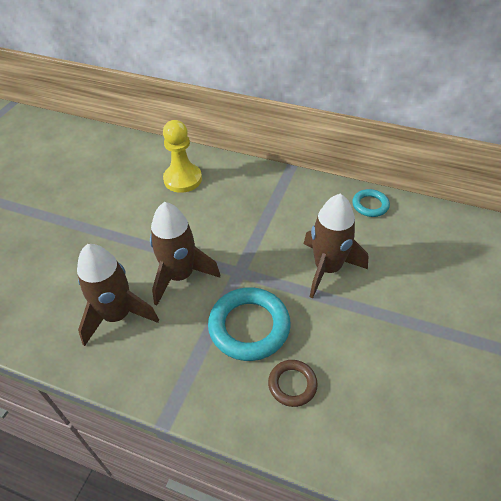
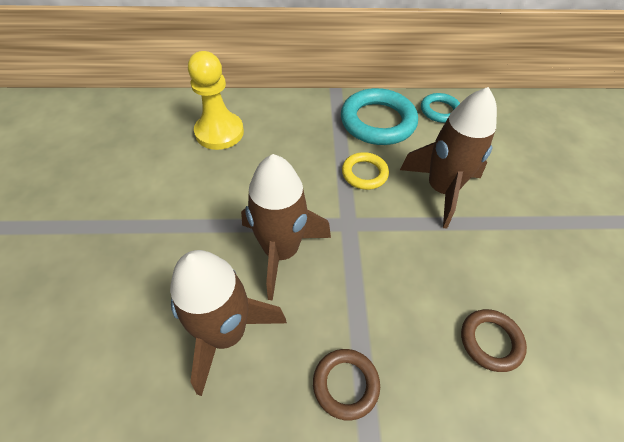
camera: 25 degrees left, 5 degrees up
(174, 373) = (345, 384): none -> brown ring
(249, 327) = (400, 287): turquoise ring -> turquoise ring (378, 122)
(273, 239) = (364, 173): none -> yellow ring

